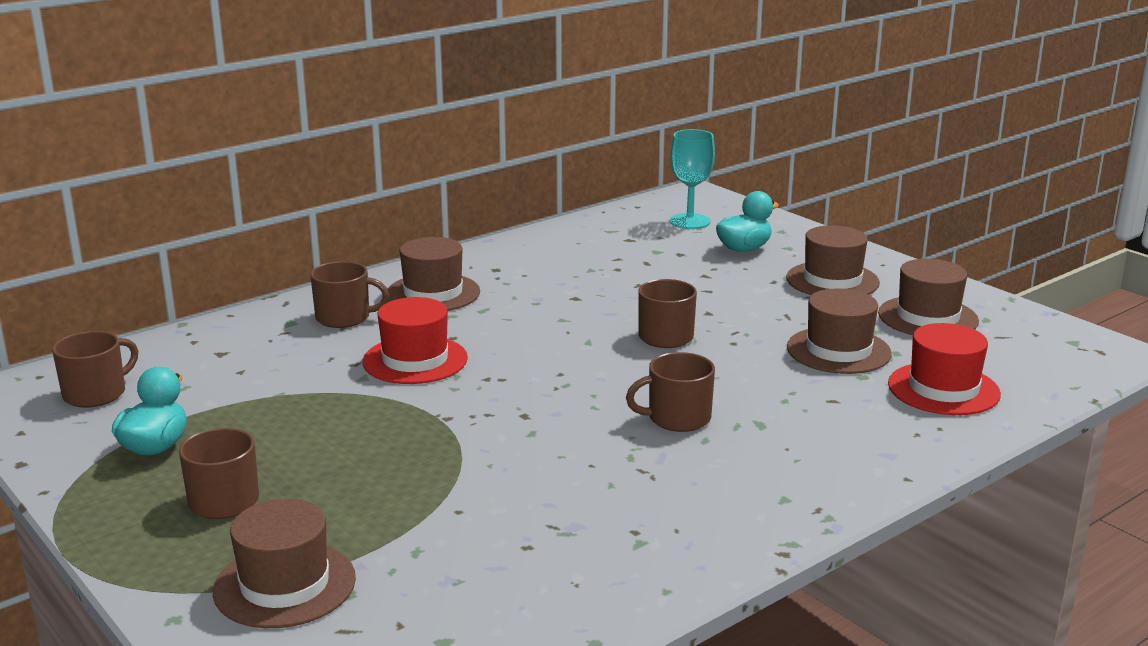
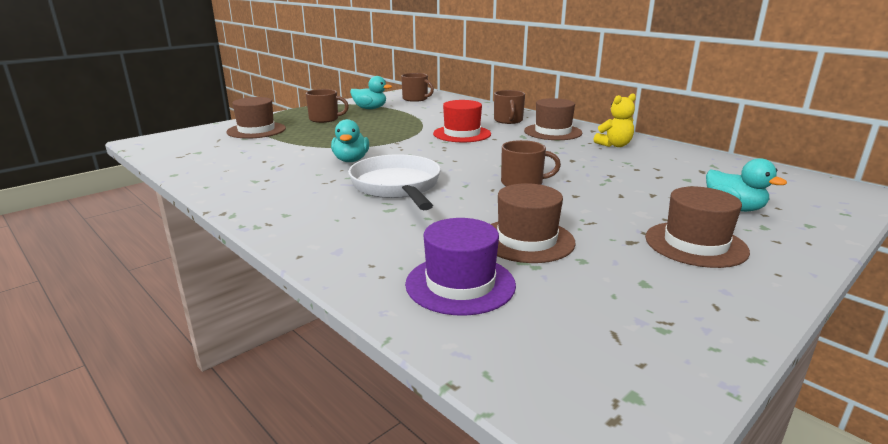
camera: 85 degrees right, 0 degrees up
(515, 265) = (614, 145): none -> yellow teddy bear
(544, 457) = (351, 160): none -> turquoise duck
(677, 418) = (397, 187): brown mug -> white pan
(690, 221) = (775, 189): turquoise goblet -> none
(928, 317) = (638, 290): brown hat -> none
(943, 389) = (460, 284): red hat -> purple hat

